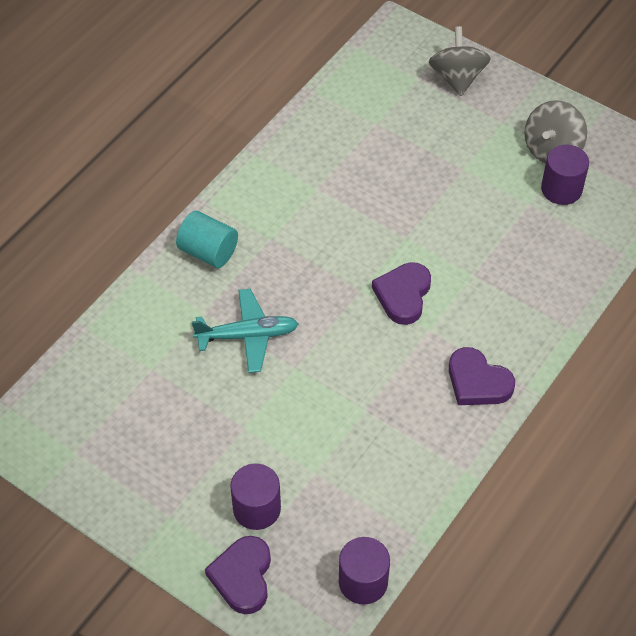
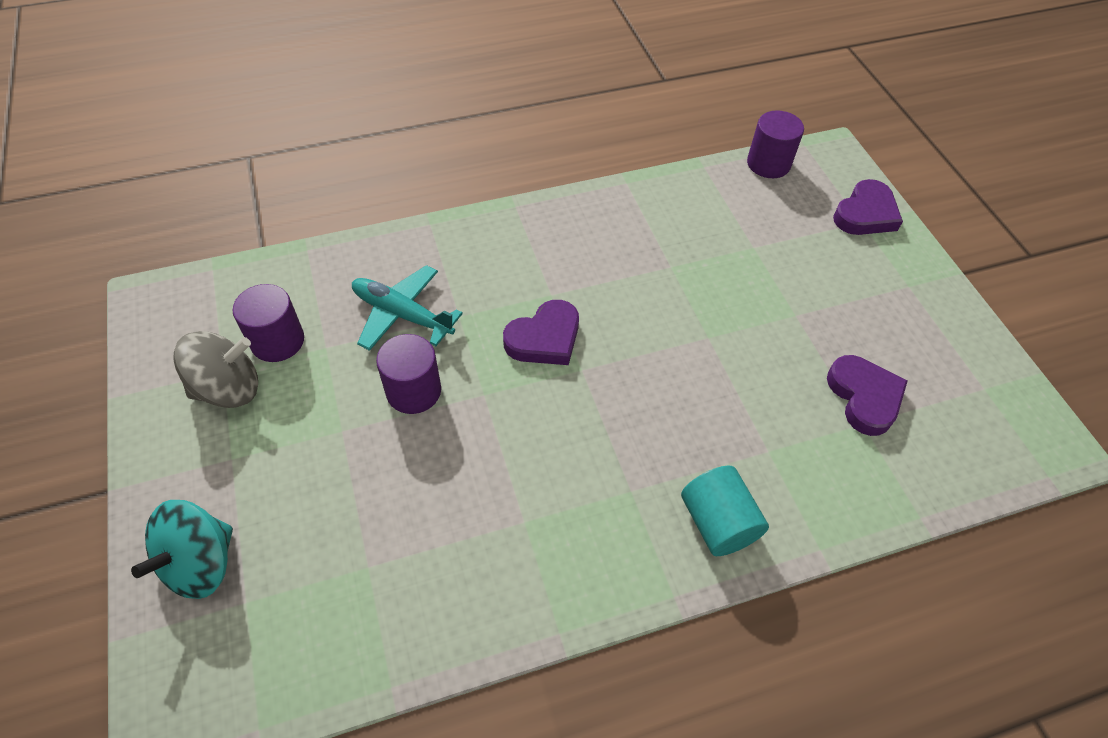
camera: 145 degrees left, 0 degrees up
(248, 336) = (735, 395): turquoise plane -> turquoise plane (402, 314)
(257, 508) = (824, 249): purple cylinder -> purple cylinder (413, 391)
(457, 78) = (200, 563): grey spinning top -> turquoise spinning top
(477, 382) = (552, 231): purple heart -> purple heart (864, 397)

